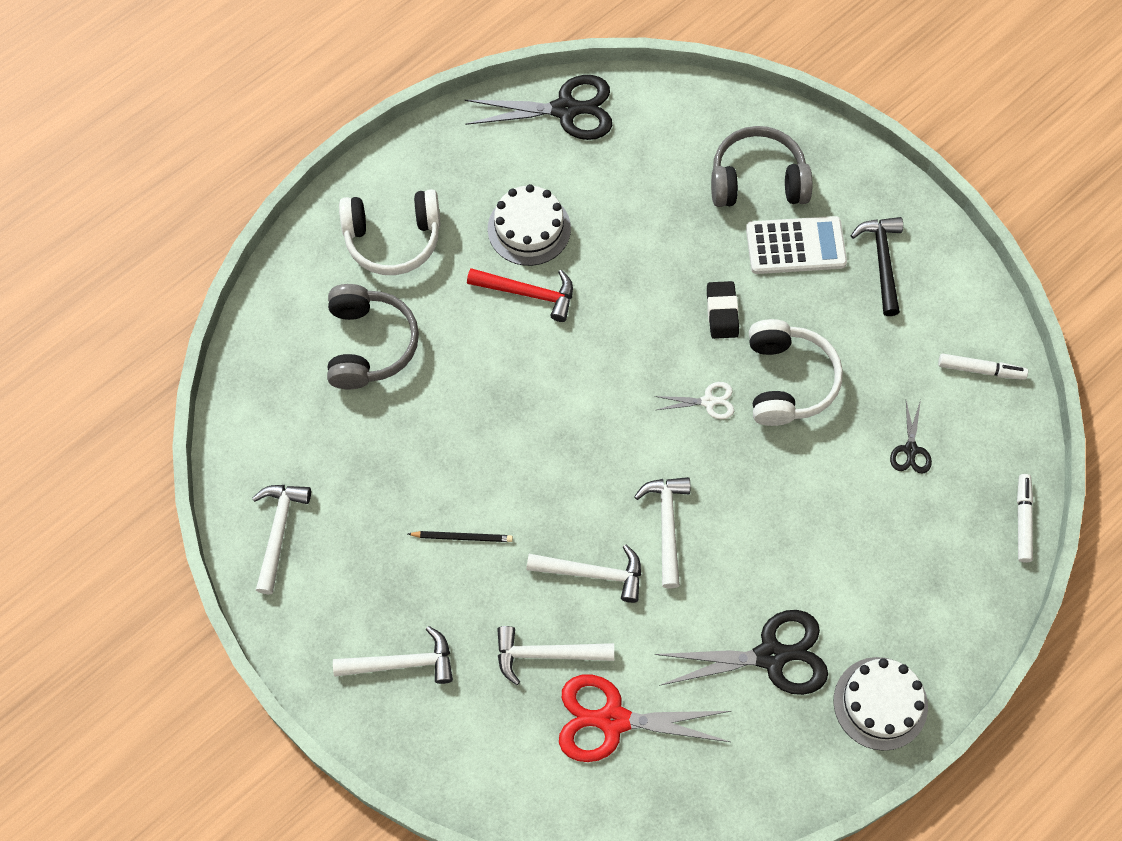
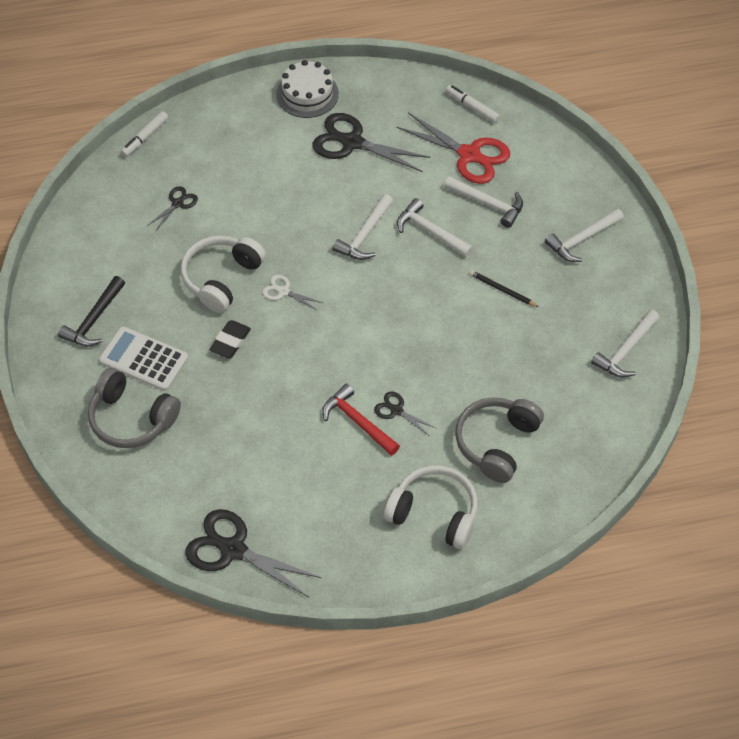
camera: 150 degrees left, 10 degrees down
(402, 663) = (582, 240): white hammer -> white hammer turned 60 degrees counterclockwise
(495, 326) = (396, 410): none -> black scissors
(529, 228) = (326, 469): white cake -> none
(981, 370) = (92, 225): white marker -> white marker (472, 107)

